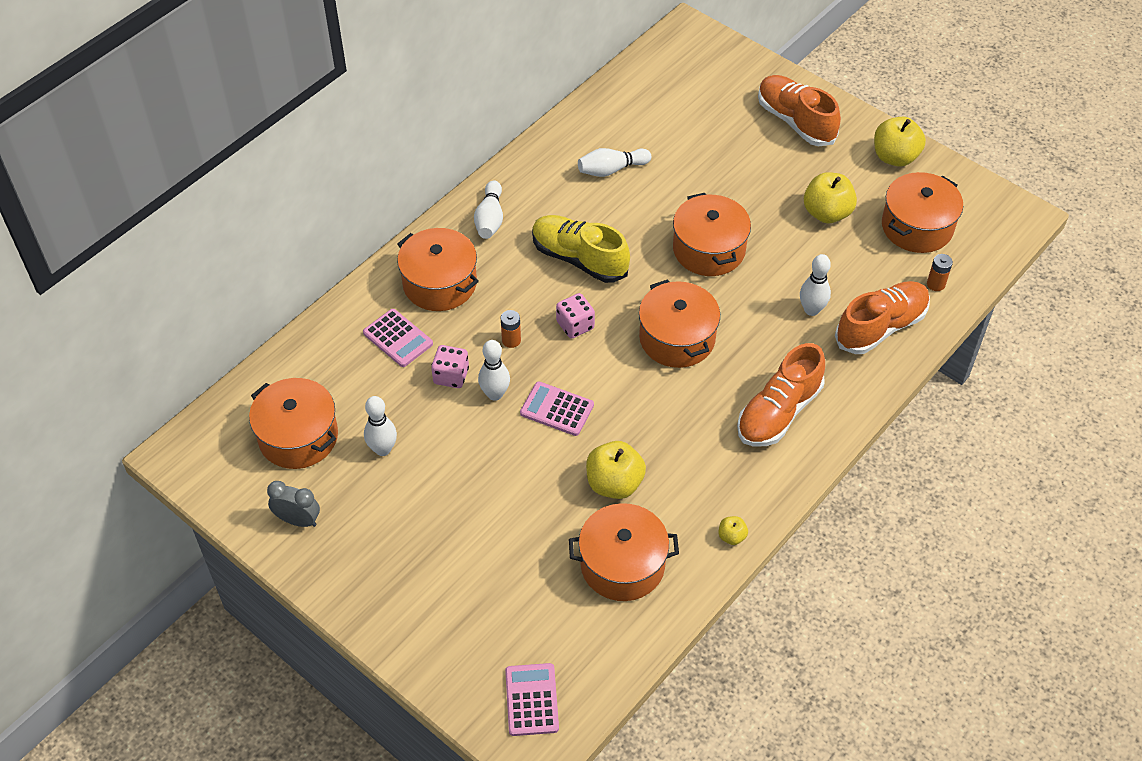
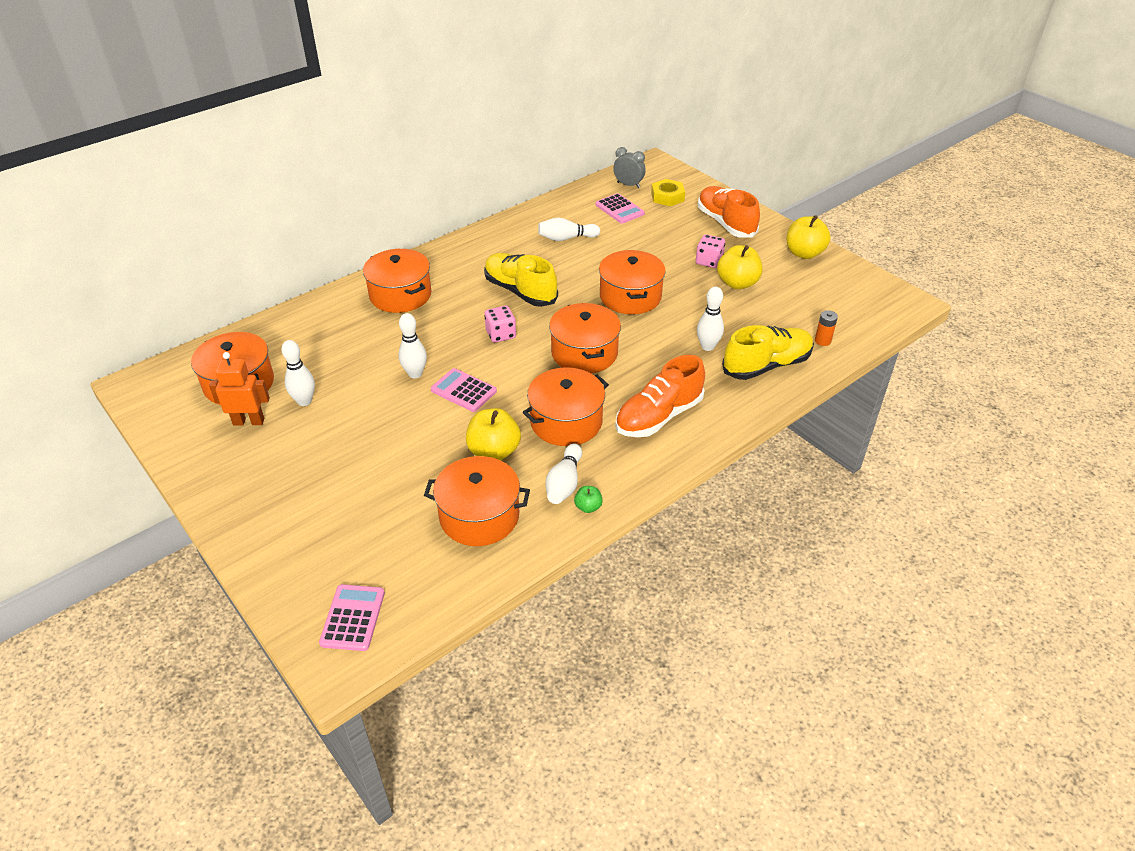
camera: 10 degrees right, 10 degrees down
(298, 520) = (209, 443): grey clock -> grey clock (628, 185)
(330, 485) = (249, 421): none -> orange robot
(398, 338) = (351, 327): pink calculator -> pink calculator (619, 209)
(451, 376) = (383, 357): pink dice -> pink dice (709, 261)
(490, 219) = (457, 259): white bowling pin -> white bowling pin (564, 483)
(511, 340) = (443, 338): orange battery -> none
(717, 86) = (667, 197): none -> yellow nut
(731, 536) = (588, 507): yellow apple -> green apple
(881, 327) = (766, 365): orange shoe -> yellow shoe
(917, 227) = (814, 300): orange pot -> orange pot (566, 421)

